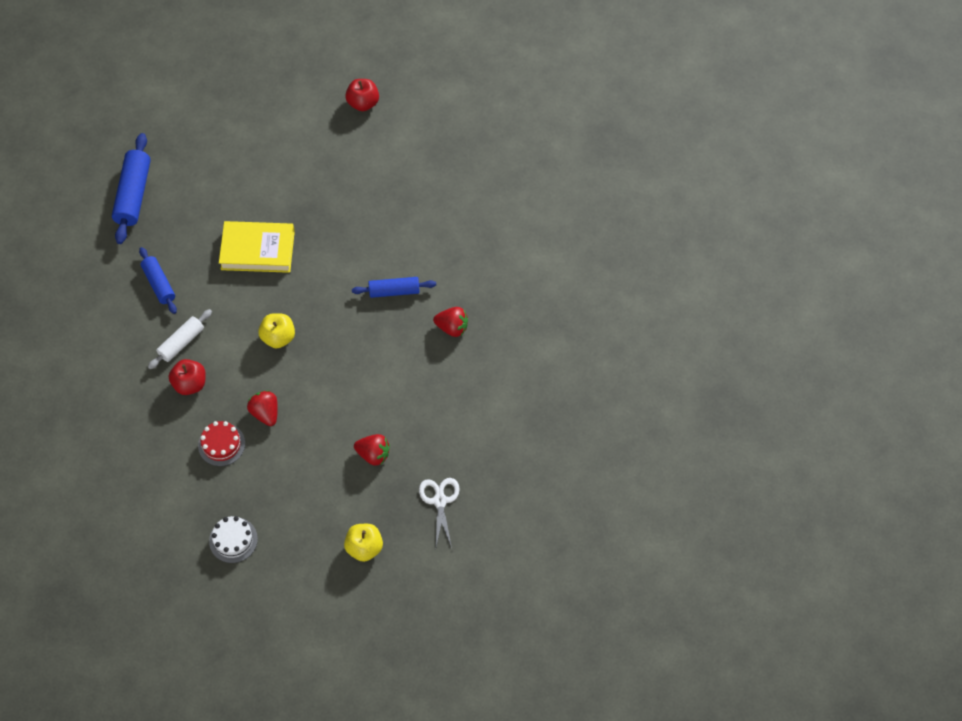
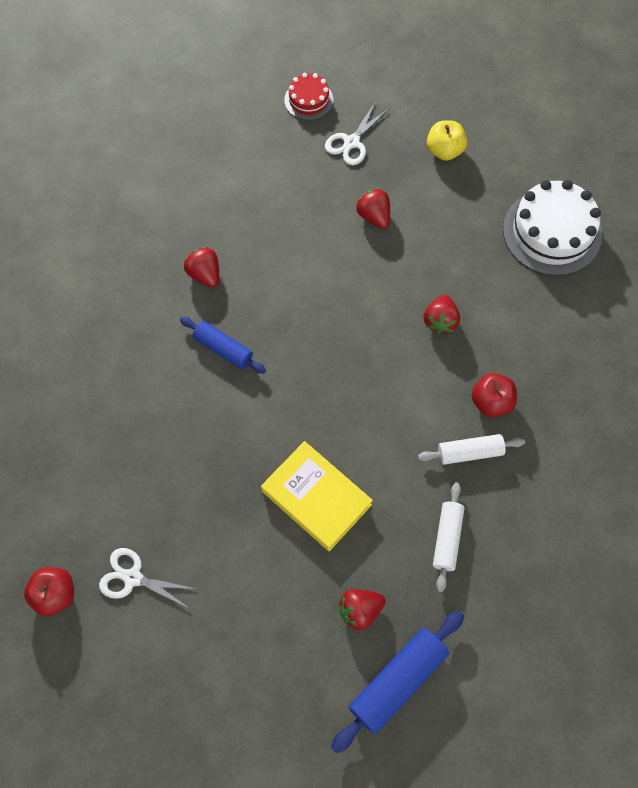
camera: 140 degrees left, 5 degrees up
(159, 284) = (447, 538): blue rolling pin -> white rolling pin
(182, 212) = (360, 610): none -> red strawberry
(221, 444) = (502, 321): red cake -> red cake (308, 100)
(233, 540) = (552, 232): white cake -> white cake, size x1.89
(278, 337) = (371, 385): yellow apple -> none
(328, 139) = (133, 578): none -> white scissors

